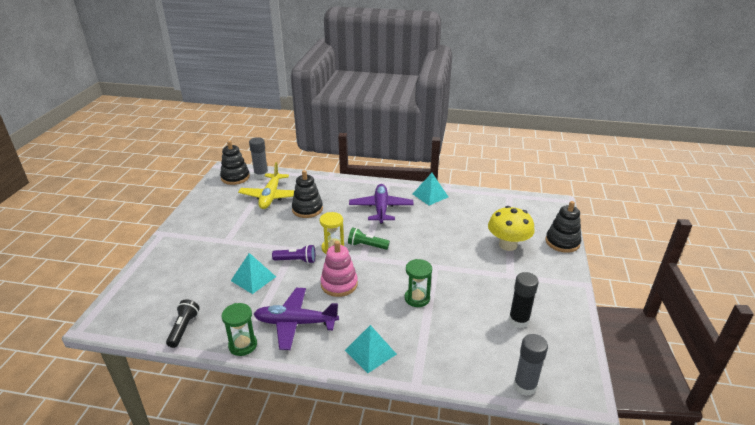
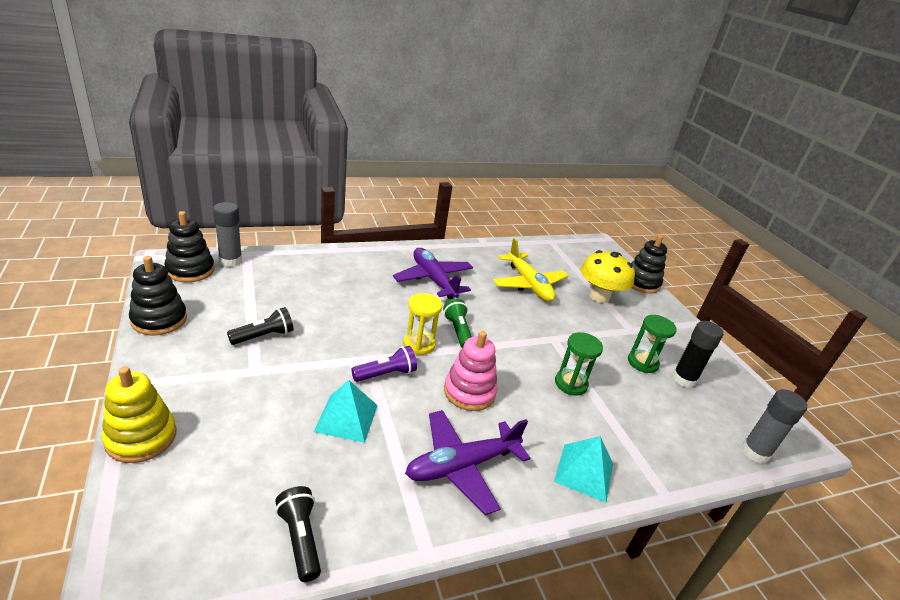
camera: 35 degrees left, 0 degrees up
(151, 260) = (141, 437): none -> yellow stacking toy
(243, 345) = (418, 529): green hourglass -> green hourglass (642, 363)
(245, 223) = (264, 336): none -> black flashlight
(270, 196) = (271, 289): yellow plane -> yellow plane (528, 284)
(307, 209) = (340, 298): black stacking toy -> black stacking toy (159, 320)
(367, 245) = (458, 331): green flashlight -> green flashlight turned 90 degrees clockwise
(430, 195) = (474, 254): turquoise pyramid -> none

